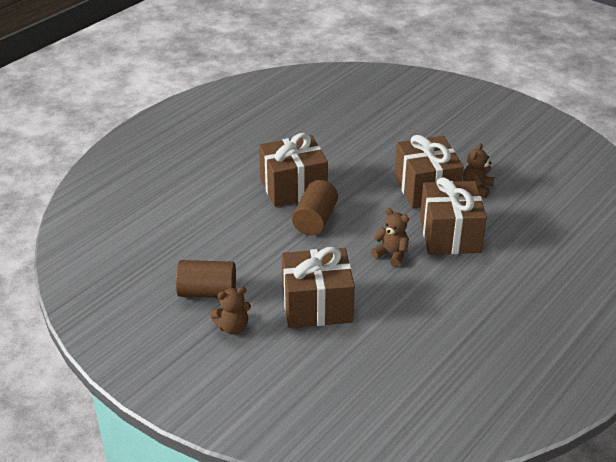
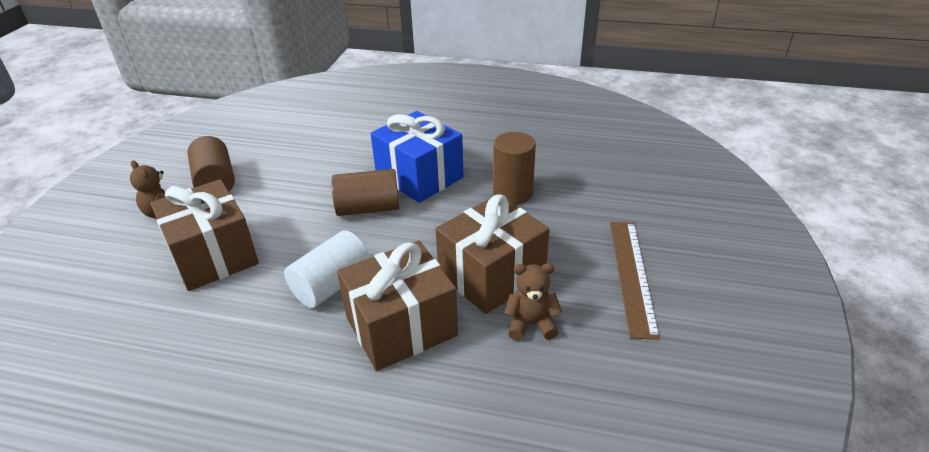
camera: 65 degrees right, 0 degrees up
(293, 187) = (419, 177): brown gift -> blue gift
(348, 155) = (513, 193): none -> brown cylinder
(391, 254) = (331, 285): brown teddy bear -> white cylinder
(460, 141) = (631, 275): none -> brown ruler

